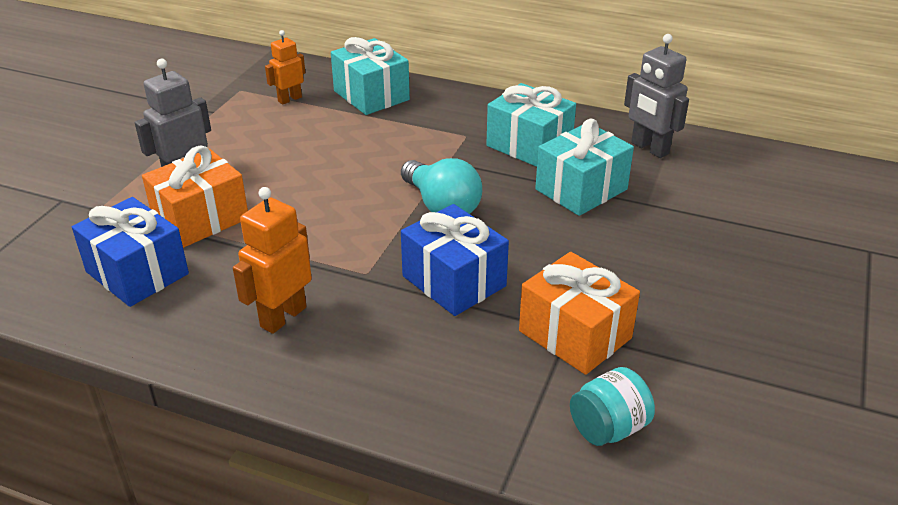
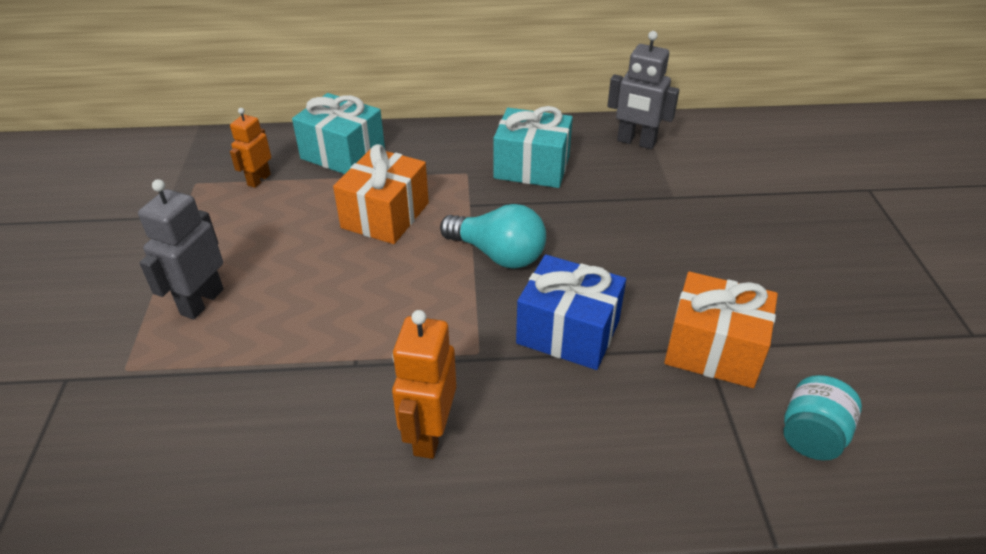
camera: 25 degrees left, 5 degrees up
(137, 273) = (226, 441): blue gift -> none
(201, 219) = (256, 348): orange gift -> orange gift (385, 215)
(581, 189) = (609, 199): turquoise gift -> none

